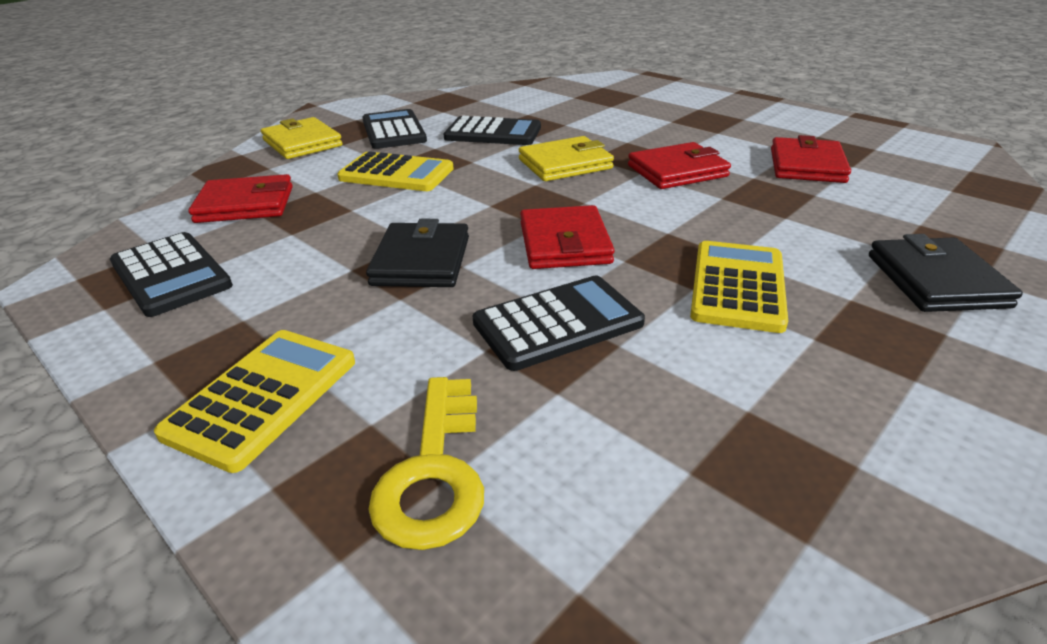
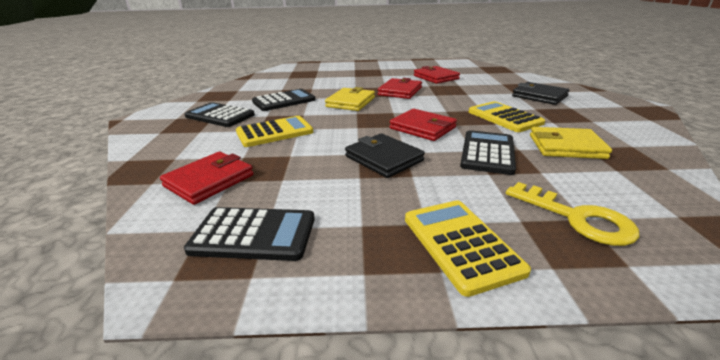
camera: 45 degrees left, 5 degrees down
(302, 143) = (166, 139): yellow wallet -> yellow wallet (566, 147)

